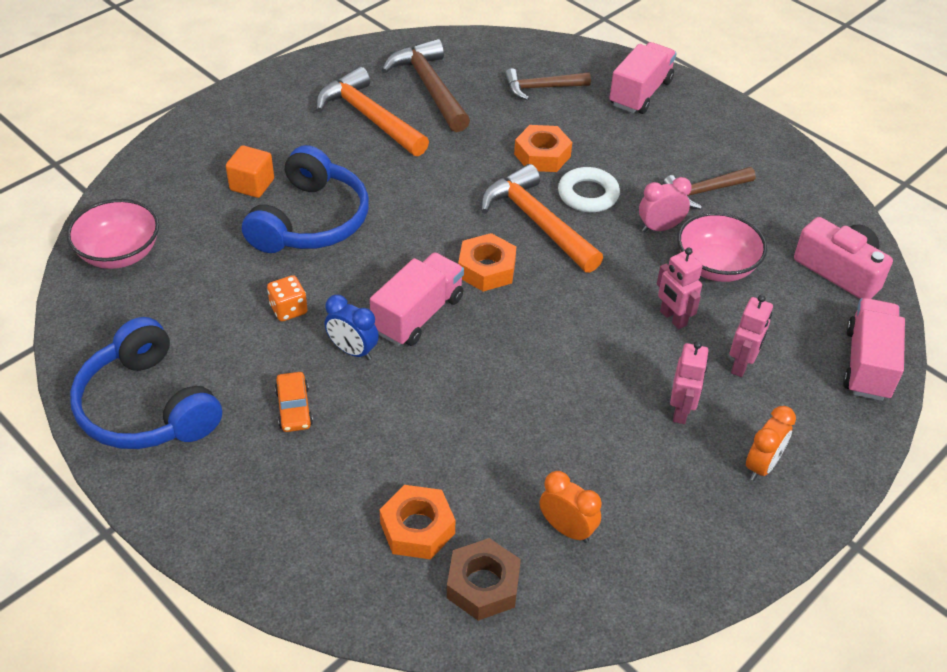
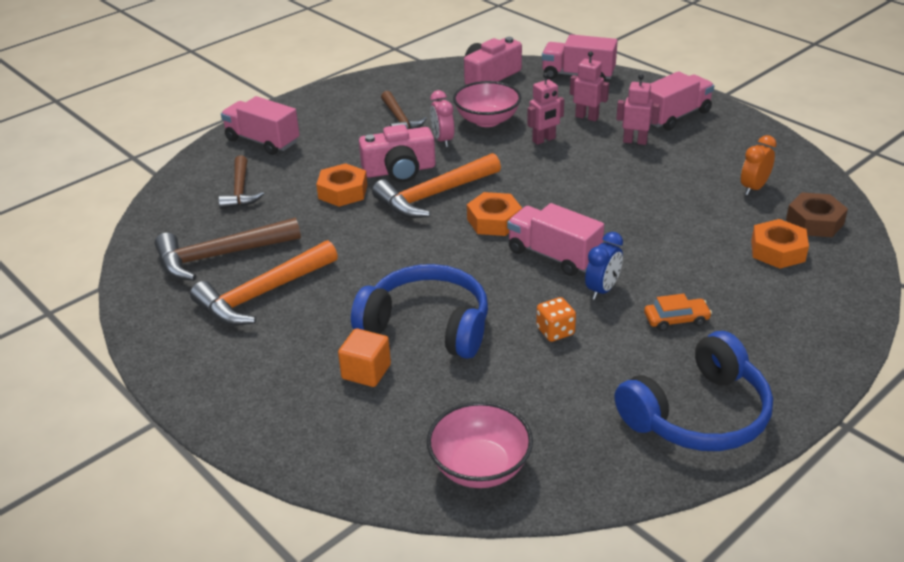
camera: 85 degrees left, 10 degrees down
(588, 194) = (399, 170): white ring -> pink camera
(762, 465) = (675, 116): orange clock -> pink truck

